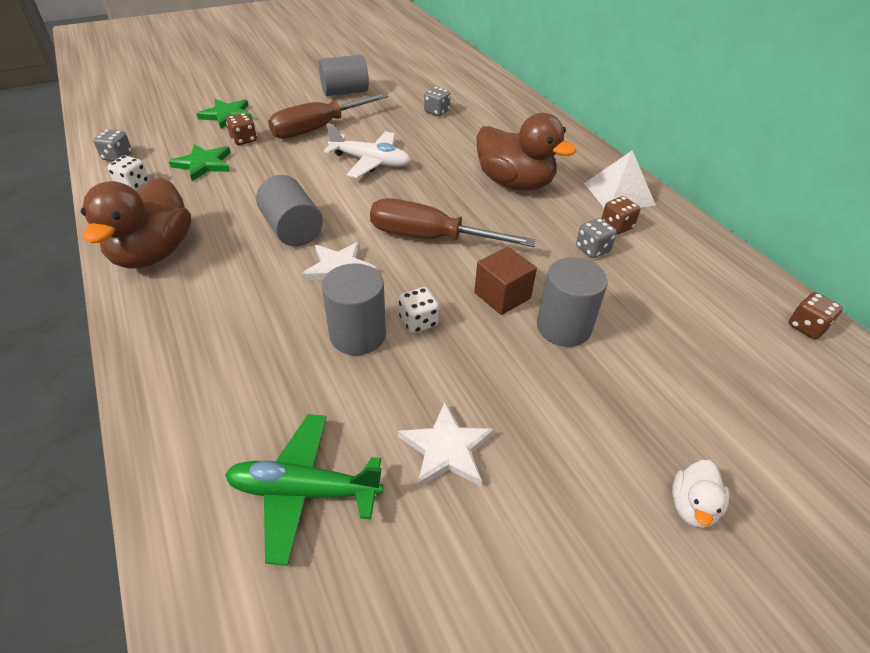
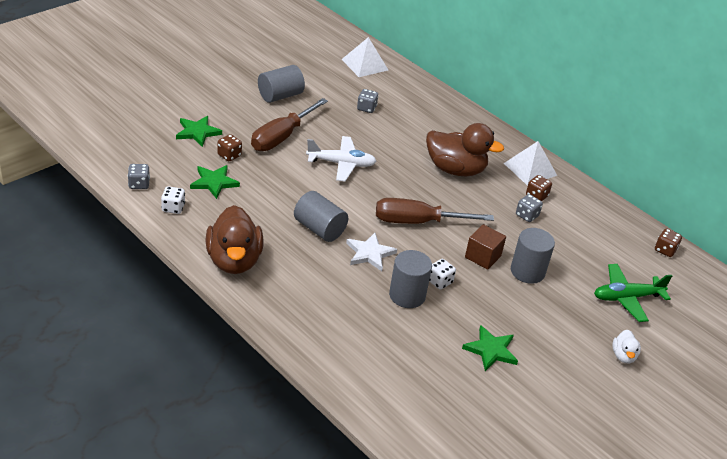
camera: 20 degrees left, 5 degrees down
(304, 491) = (427, 383): green plane -> green plane (627, 298)
(447, 449) = (491, 350): white star -> green star
(459, 74) = (365, 64): none -> white pyramid

